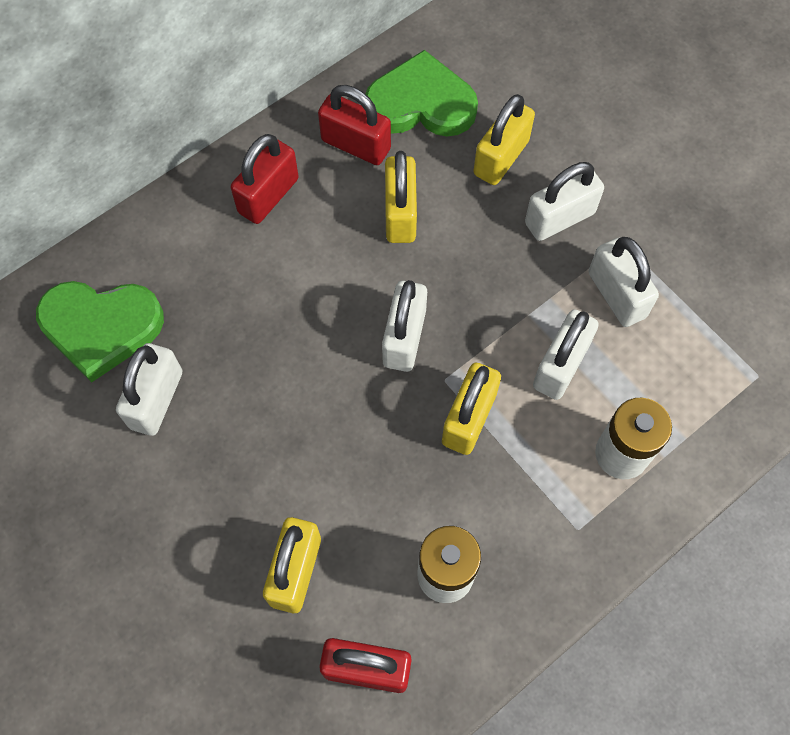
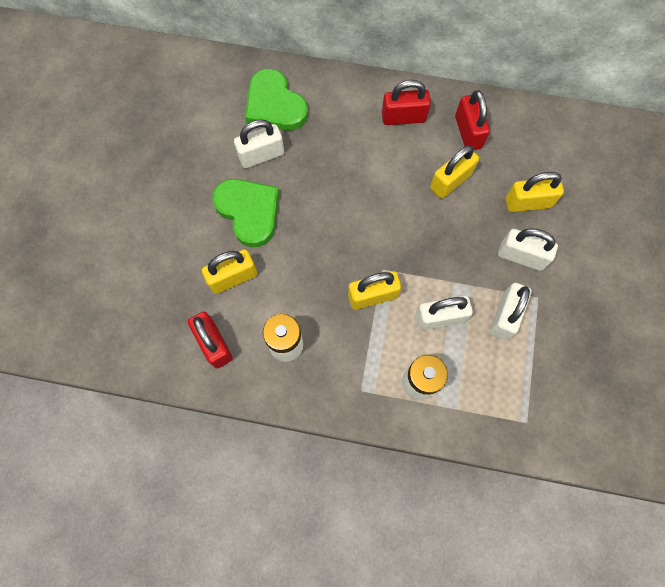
camera: 50 degrees right, 5 degrees up
(404, 338) = (387, 234): white padlock -> none
(421, 103) = (521, 142): green heart -> green heart (249, 212)

